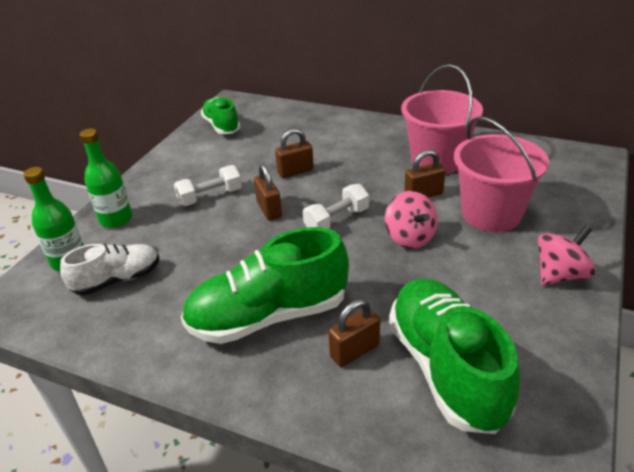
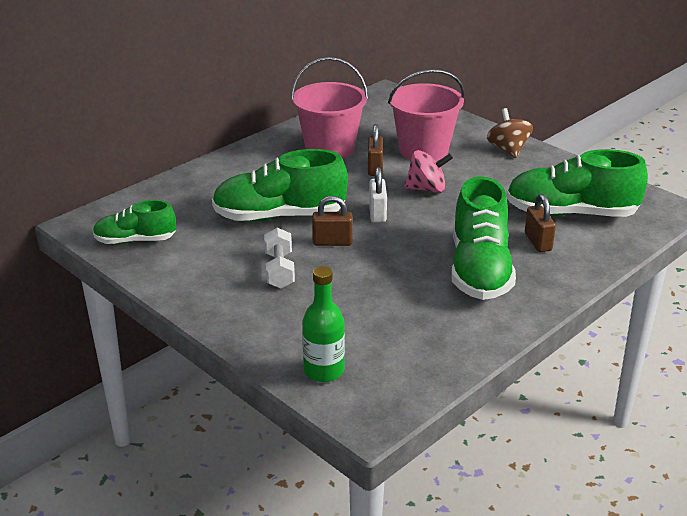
camera: 70 degrees left, 5 degrees down
(116, 219) = (269, 334): green bottle -> none
(117, 280) = (378, 342): white shoe -> none
(295, 171) = (279, 216): brown padlock -> green shoe
(336, 220) = (377, 213): white dumbbell -> white padlock
(560, 275) = (508, 150): pink spinning top -> brown spinning top

